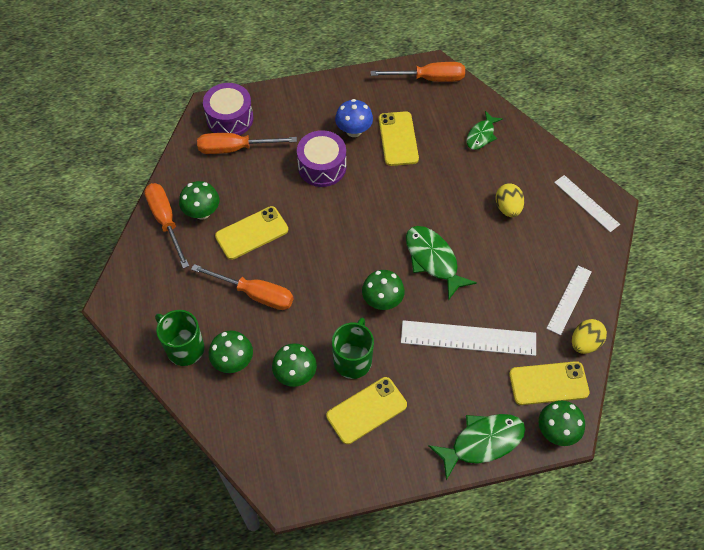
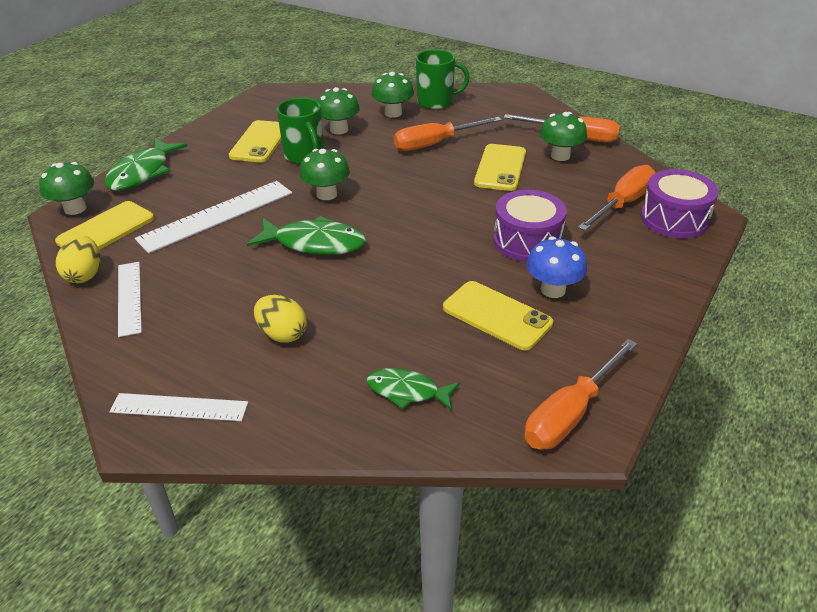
camera: 135 degrees right, 20 degrees down
(481, 135) = (407, 391): green fish -> green fish turned 60 degrees counterclockwise

